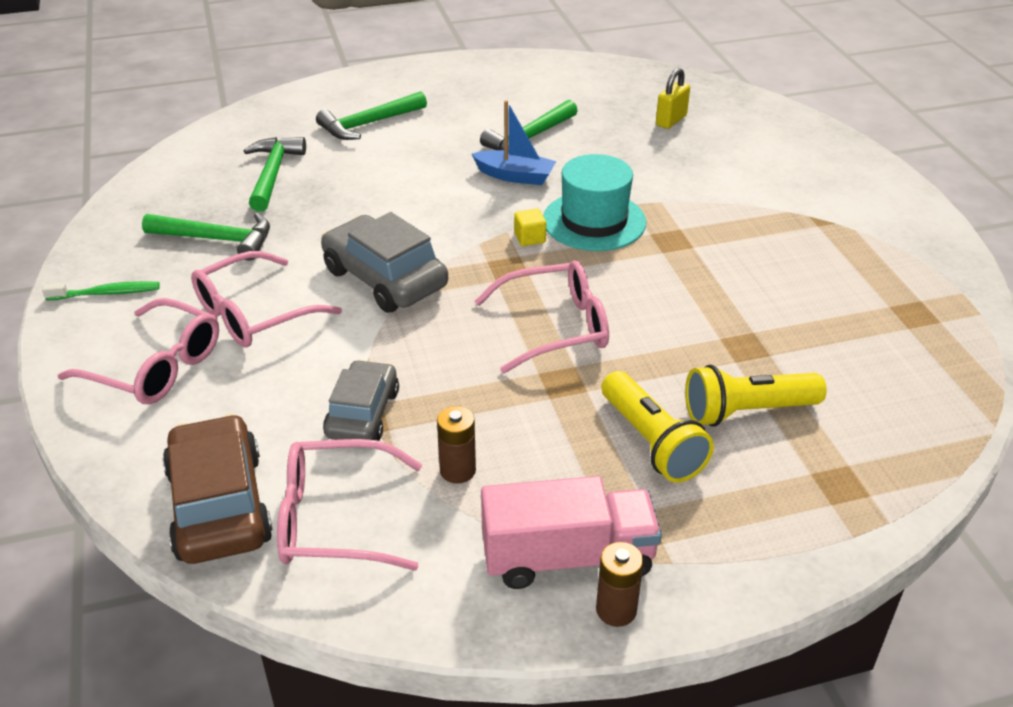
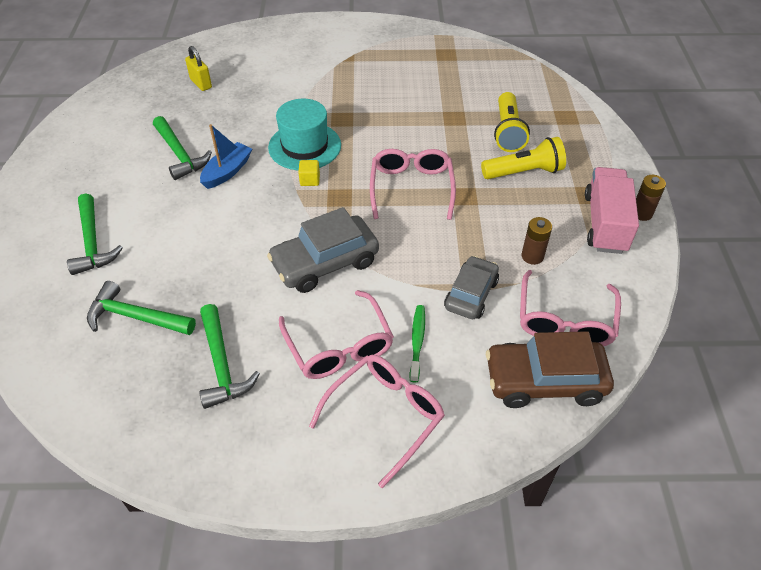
camera: 75 degrees left, 10 degrees up
(106, 293) = (268, 453): green toothbrush -> green toothbrush (417, 341)
(217, 239) = (222, 365): green hammer -> green hammer turned 135 degrees clockwise
(363, 413) = (471, 294): grey car -> grey car turned 90 degrees clockwise

